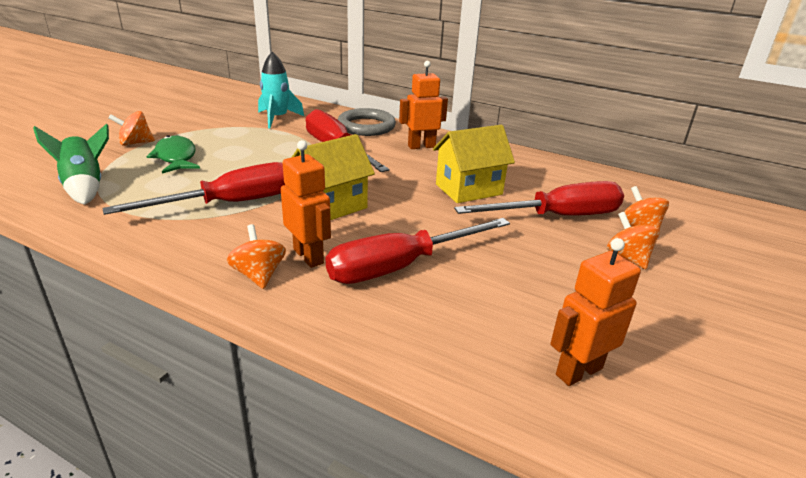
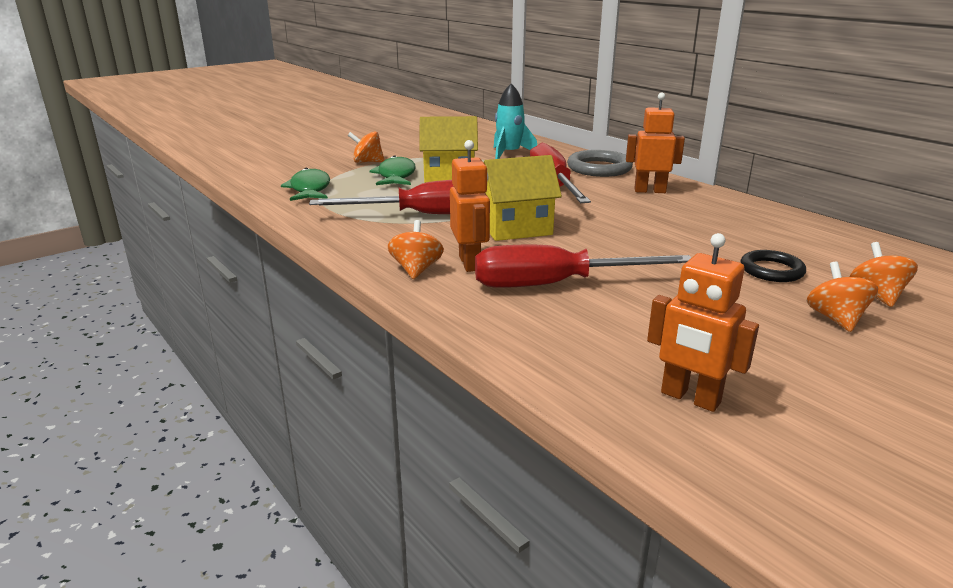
camera: 25 degrees right, 5 degrees down
(85, 187) = (310, 189): green rocket -> green fish
(468, 189) = (678, 233): yellow house -> yellow house (449, 176)
(557, 216) = (771, 270): red screwdriver -> black ring
(578, 371) = (690, 398): orange robot -> orange robot turned 135 degrees counterclockwise

